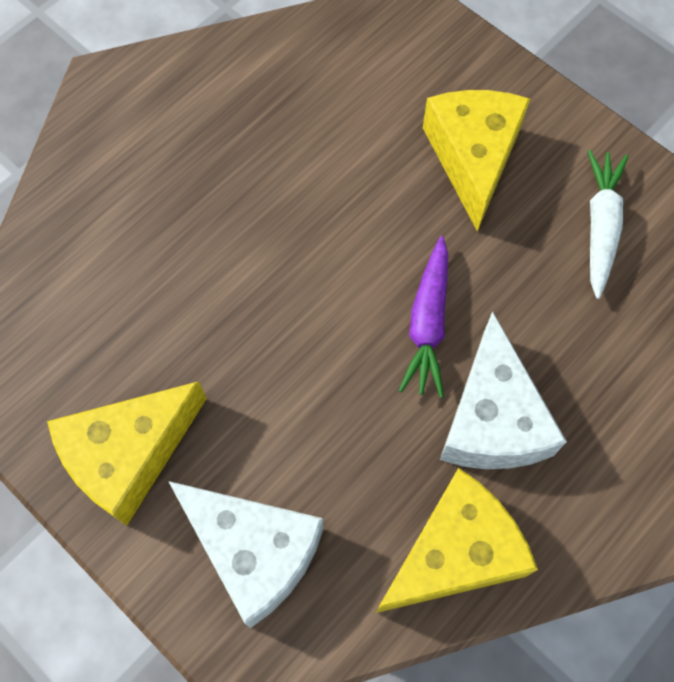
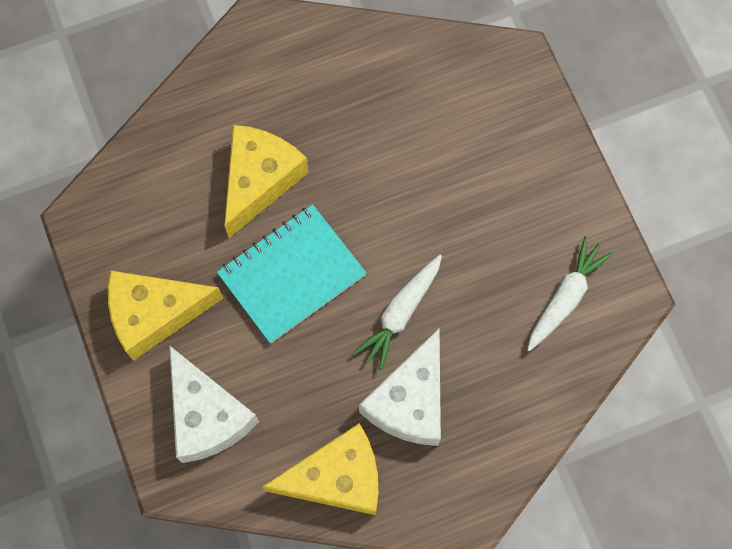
camera: 25 degrees right, 5 degrees up
(277, 335) = (291, 274): none -> turquoise notebook
(428, 323) = (400, 313): purple carrot -> white carrot
(473, 157) = (499, 202): yellow cheese -> yellow cheese (259, 180)

